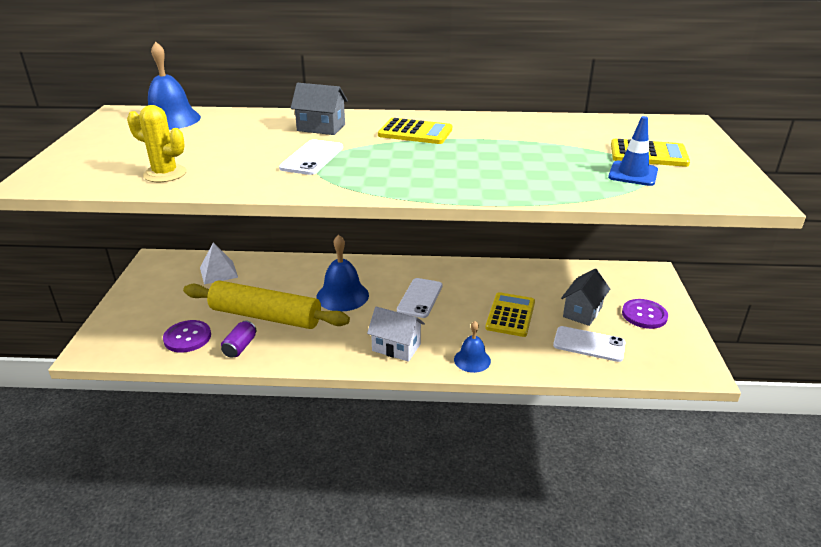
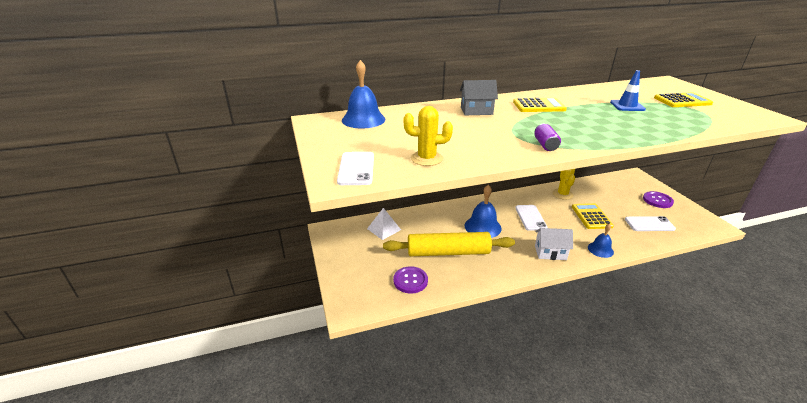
camera: 20 degrees left, 0 degrees up
(240, 347) = (453, 278): purple can -> purple can (545, 145)
(312, 158) = (505, 131): white phone -> white phone (356, 168)
(502, 277) = (562, 194): none -> yellow cactus
(582, 312) = (626, 206): grey house -> none
(633, 174) = (695, 113): blue traffic cone -> blue traffic cone (627, 106)

